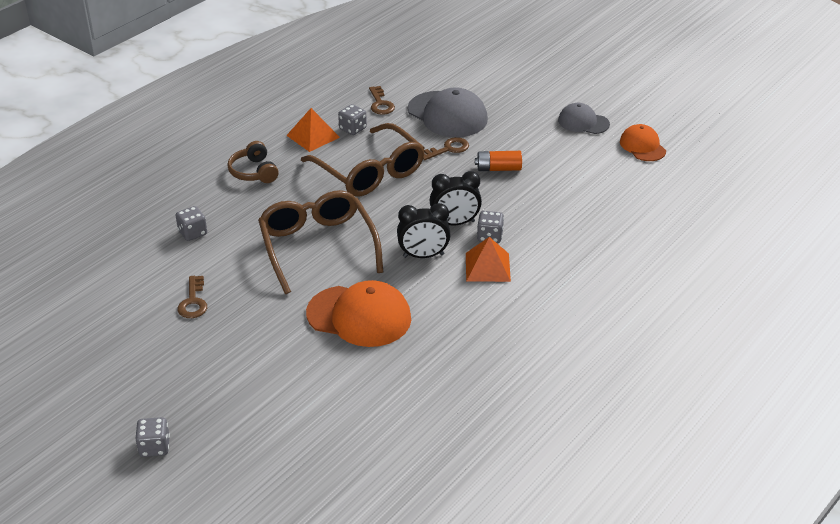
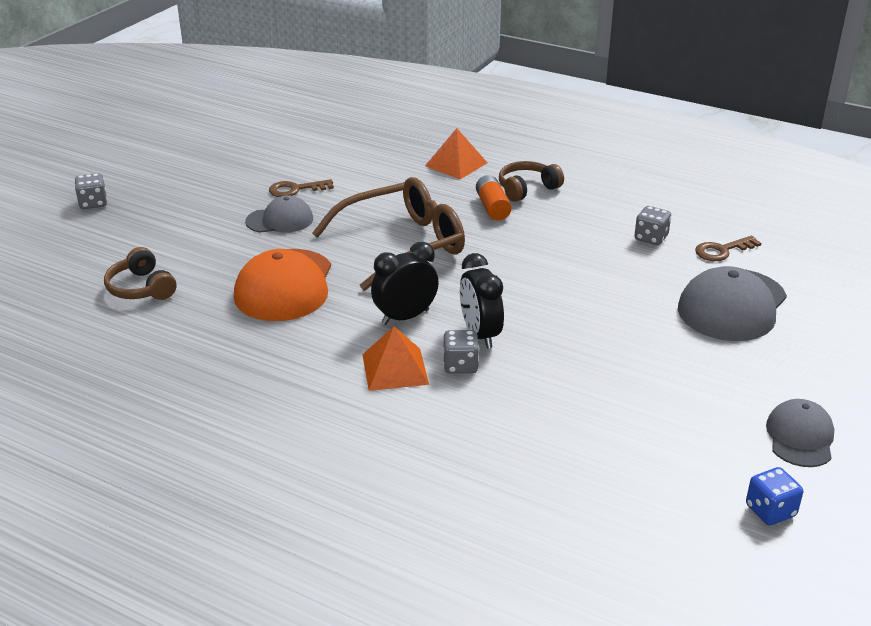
camera: 80 degrees right, 5 degrees down
(192, 233) = (405, 172): grey dice -> none
(247, 314) = (280, 220): none -> grey cap
(313, 136) = (618, 214): orange pyramid -> orange pyramid (456, 164)
(336, 405) = (141, 288): none -> brown headphones
(369, 172) = (563, 260): brown glasses -> none
(423, 256) = (405, 317): black clock -> black clock turned 75 degrees clockwise
(448, 149) = (647, 313): brown key -> none
(498, 168) = (622, 360): orange battery -> orange battery (492, 207)
(642, 146) = (770, 511): orange cap -> blue dice

